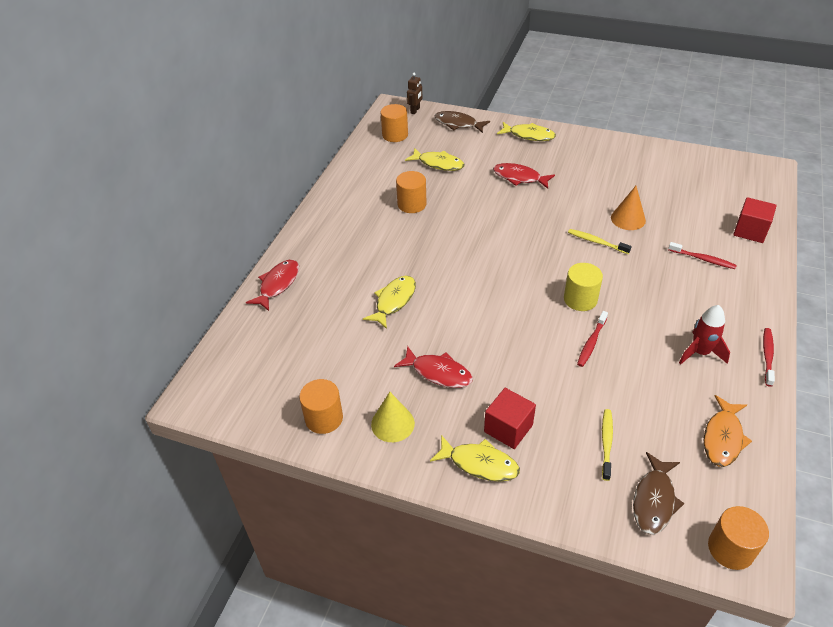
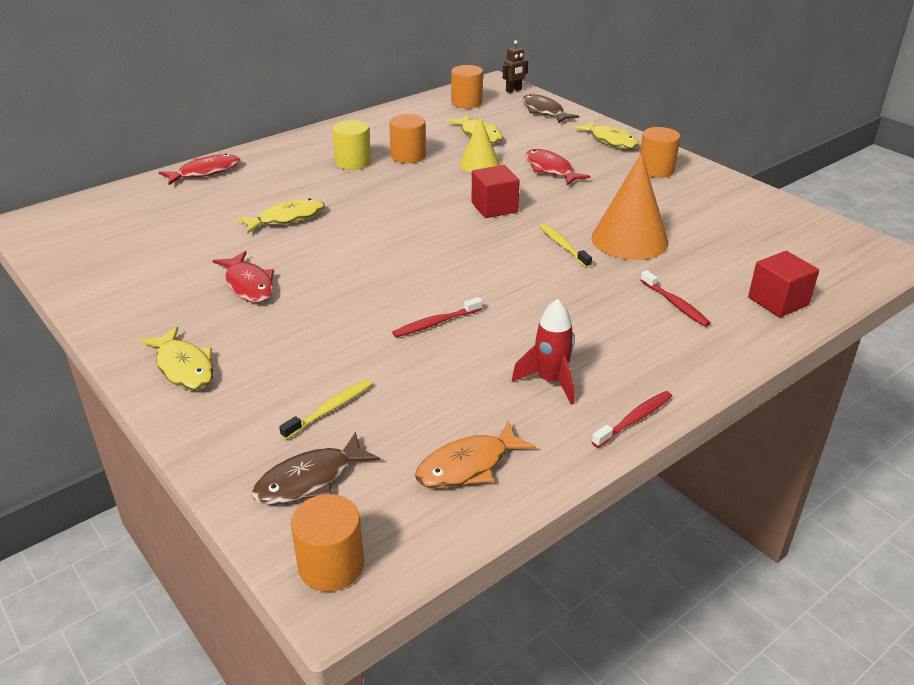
camera: 30 degrees right, 10 degrees down
(324, 418) = (104, 276): orange cylinder -> orange cylinder (656, 170)
(392, 423) = (154, 304): yellow cone -> yellow cone (479, 164)
(508, 428) = (250, 353): red cube -> red cube (494, 207)
(580, 299) = (475, 284): yellow cylinder -> yellow cylinder (353, 162)
(628, 219) = (629, 240): orange cone -> orange cone, size x1.63

